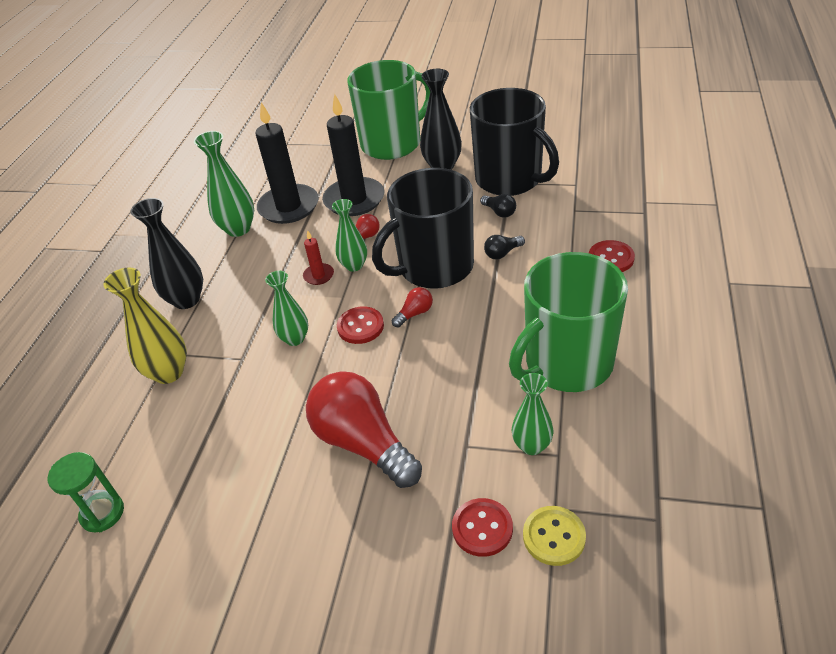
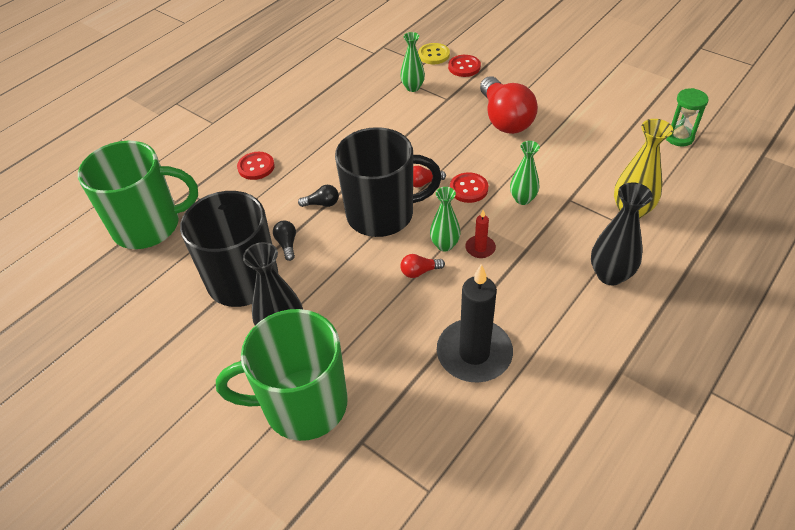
camera: 155 degrees left, 5 degrees up
(238, 229) = (540, 346): green vase -> none
(354, 200) = (401, 328): black candle -> none
(566, 364) = (356, 116): green mug -> green mug (149, 226)

